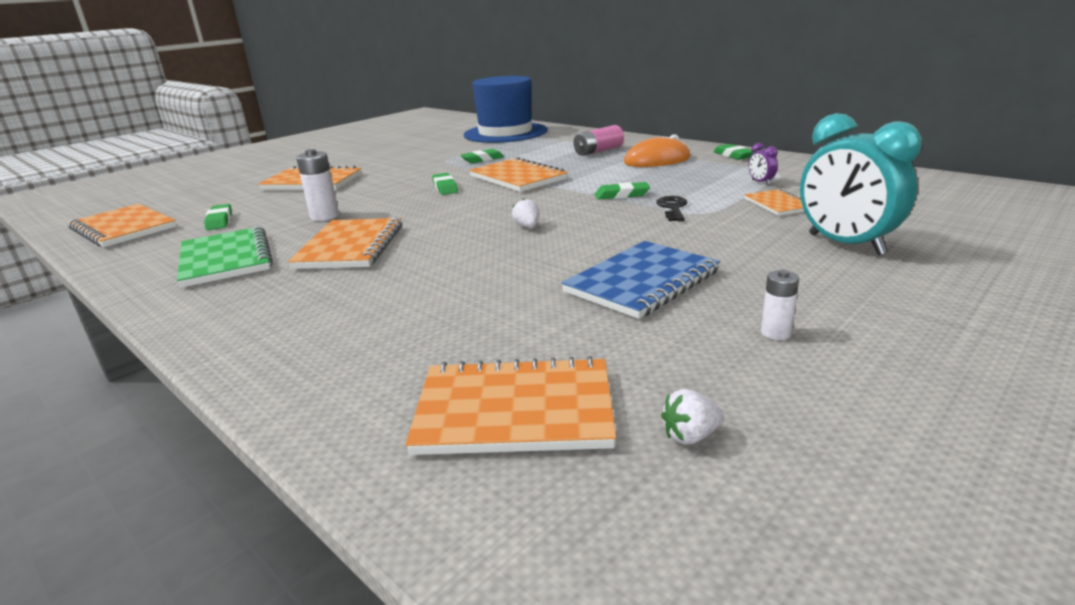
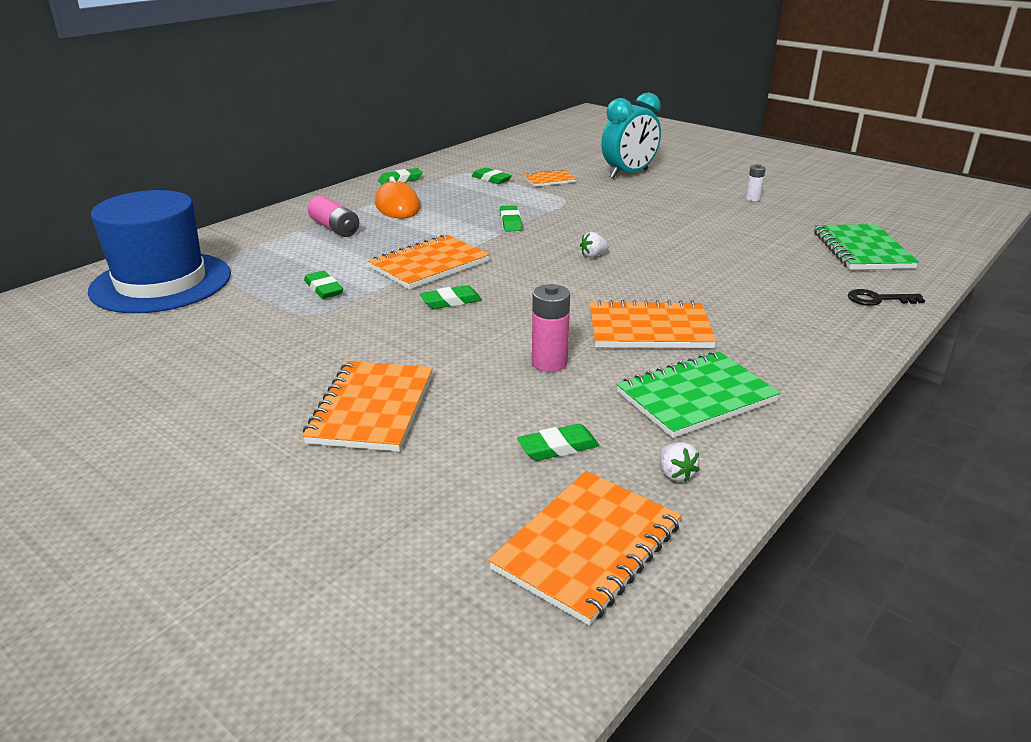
camera: 95 degrees left, 5 degrees up
(325, 216) = (549, 363): white battery -> pink battery
(515, 411) = (862, 250): orange notebook -> green notebook
(642, 282) = (699, 221): blue notebook -> none
(672, 208) = (551, 207): black key -> black key (878, 299)
(690, 436) = (853, 219): white strawberry -> white strawberry (675, 474)
(761, 182) = (491, 179): purple clock -> green eraser

